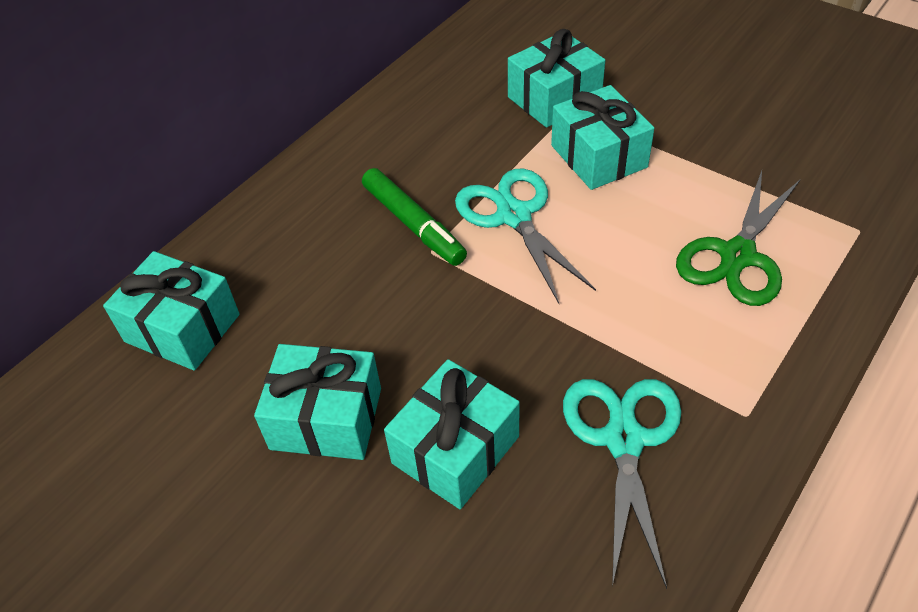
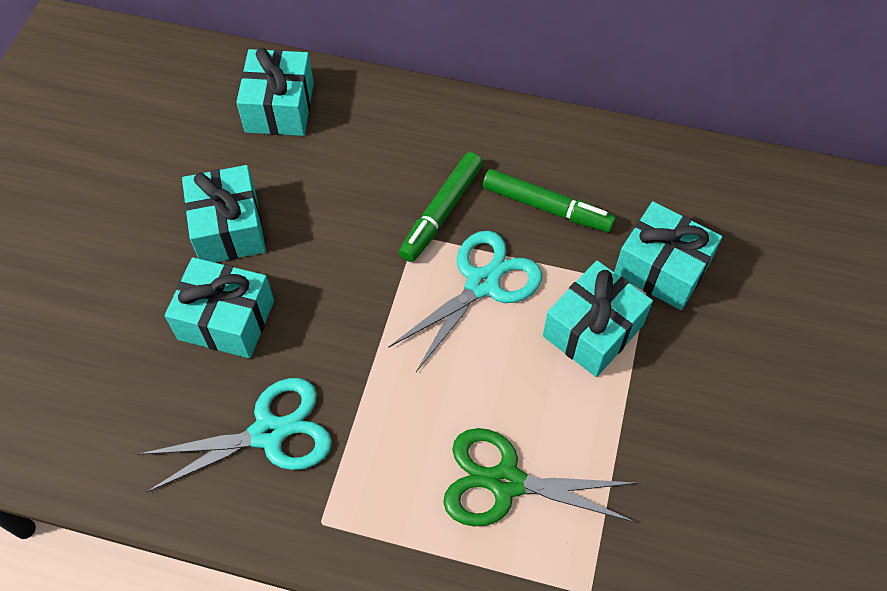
camera: 65 degrees right, 10 degrees up
(450, 149) = (546, 207): none -> green marker

